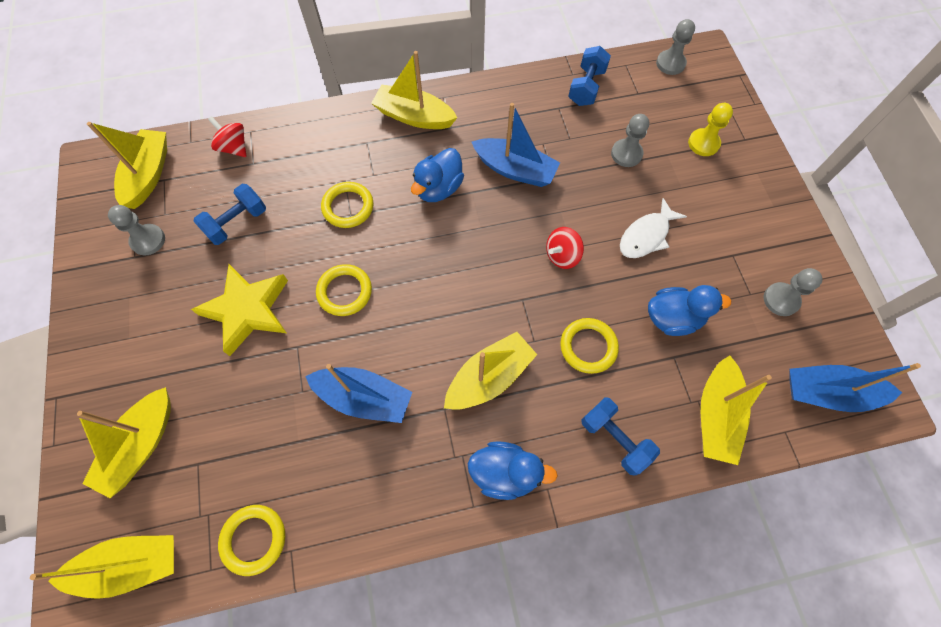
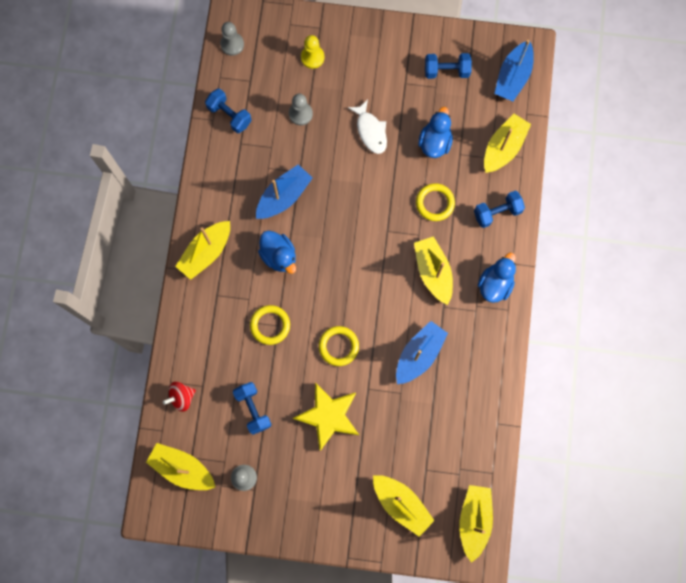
camera: 70 degrees left, 10 degrees up
(254, 539) = (483, 443): yellow ring -> none
(562, 255) = (365, 192): red spinning top -> none
(715, 415) = (503, 148): yellow boat -> yellow boat turned 90 degrees counterclockwise
(781, 300) = (446, 71): grey pawn -> blue dumbbell

